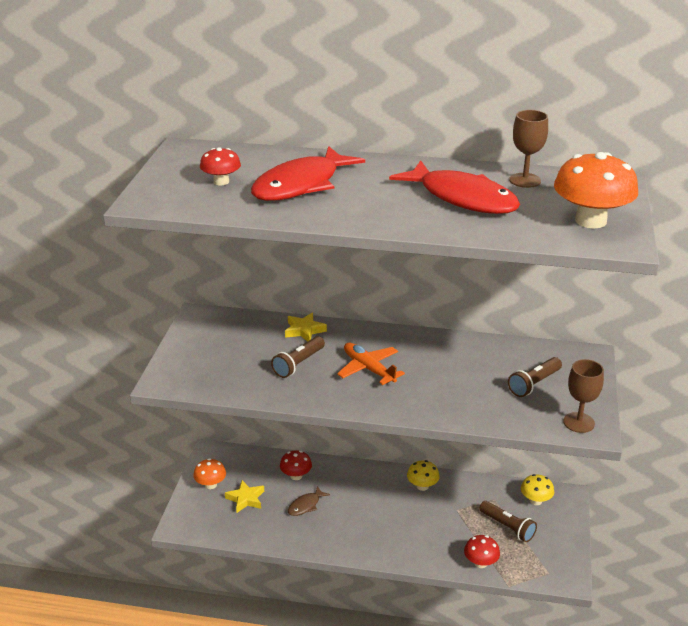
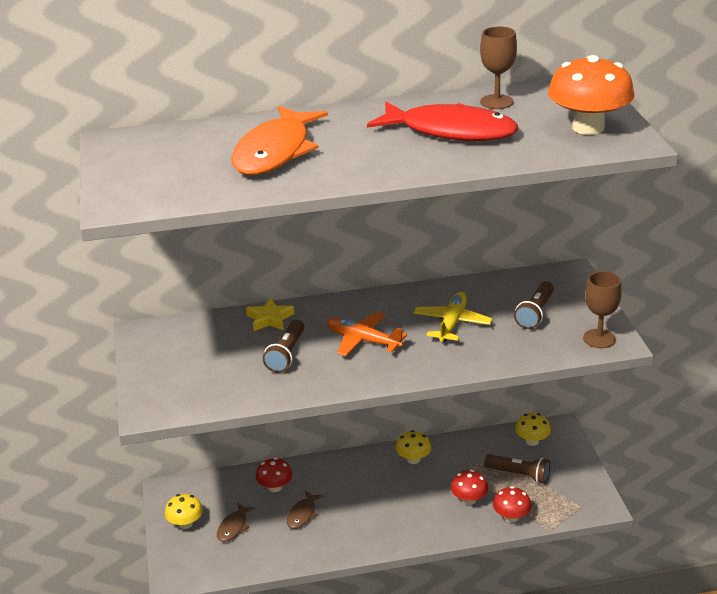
camera: 20 degrees left, 0 degrees up
(210, 484) = (185, 523): orange mushroom -> yellow mushroom
(221, 182) = (185, 166): red mushroom -> red mushroom (469, 500)
(246, 499) = (233, 527): yellow star -> brown fish
(301, 185) = (275, 152): red fish -> orange fish
(454, 374) = (452, 323): none -> yellow plane

